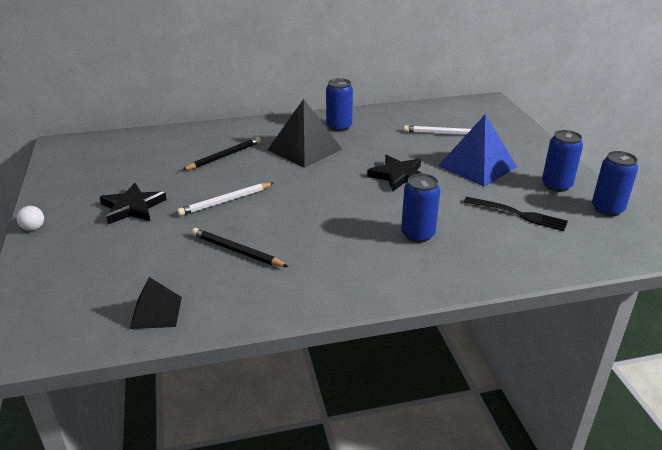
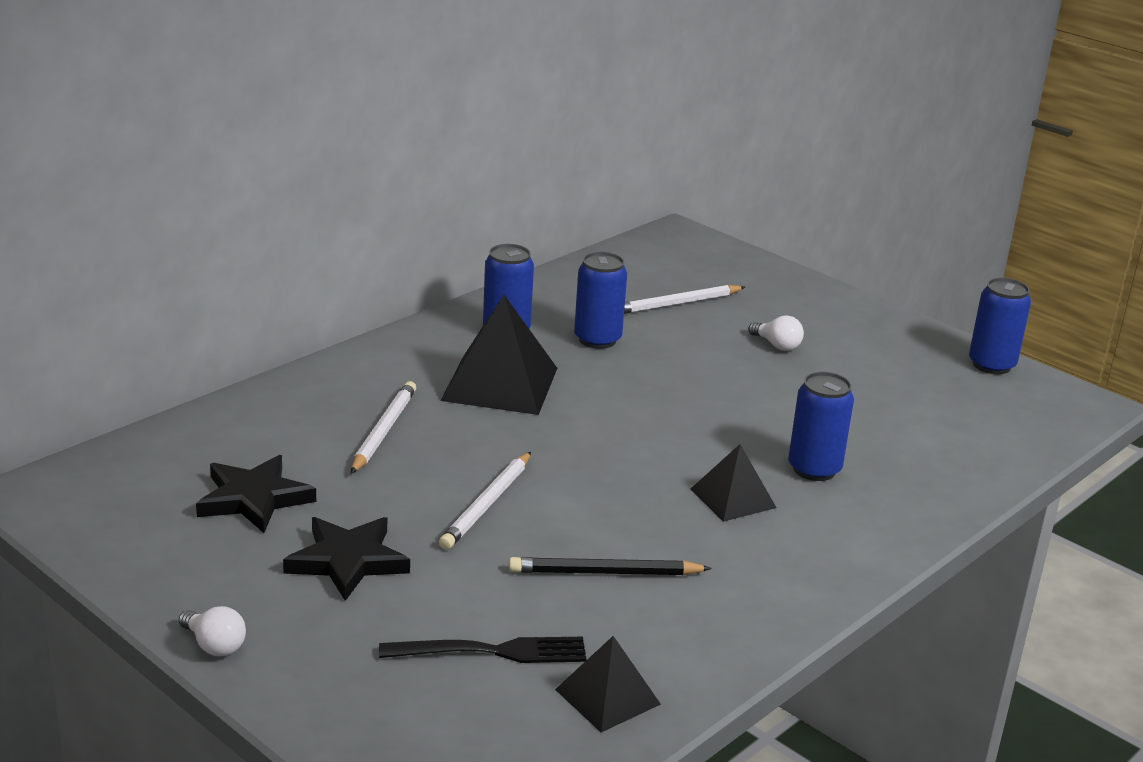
camera: 35 degrees left, 5 degrees down
(224, 156) = (383, 431): black pencil -> white pencil
(351, 235) = (733, 498): none -> black pyramid
(398, 176) = (689, 390): black star -> black star (254, 499)
(477, 166) = (777, 345): blue pyramid -> white light bulb
(519, 214) = (903, 402): black fork -> black fork (493, 651)
(556, 185) = (903, 348): blue can -> blue can (597, 339)

